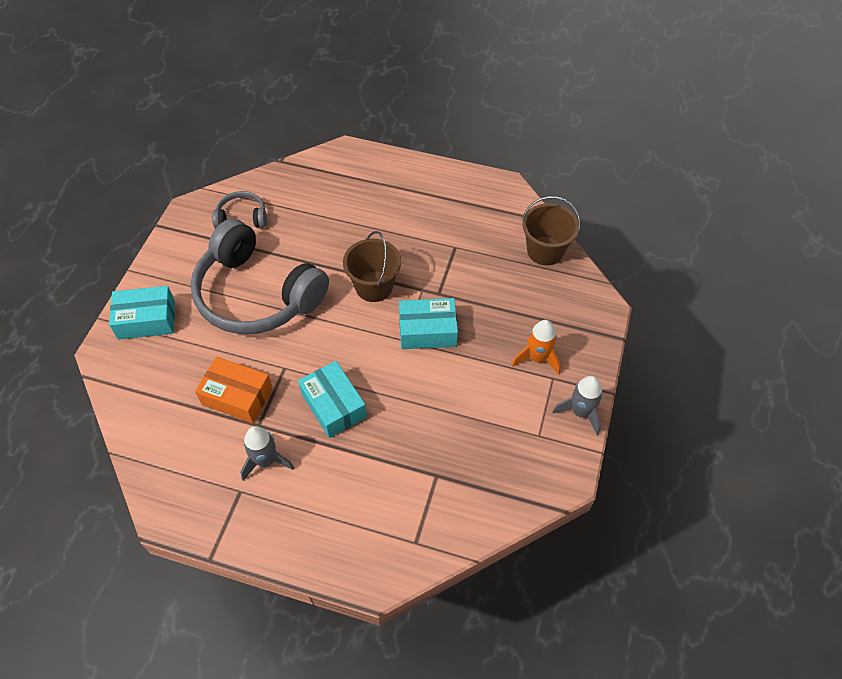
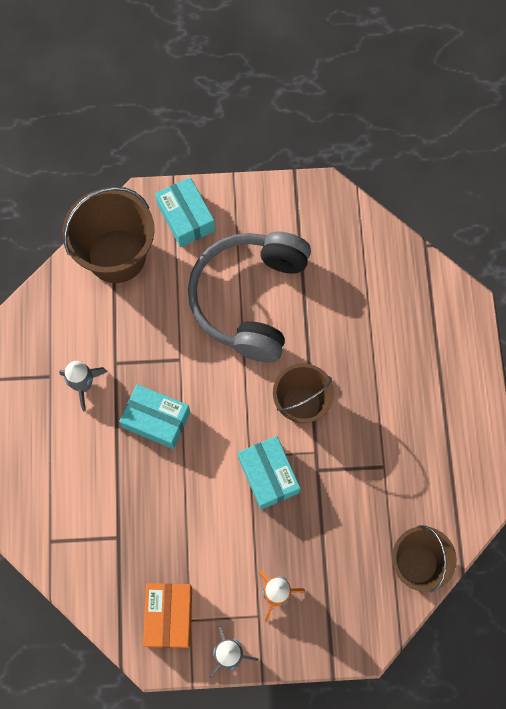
camera: 70 degrees right, 15 degrees up
(148, 390) = (117, 256): none -> brown bucket
(237, 396) = (136, 332): orange box -> orange box (169, 616)
(242, 217) = (335, 243): grey headphones -> none
(333, 405) = (156, 419): turquoise box -> turquoise box turned 75 degrees clockwise

